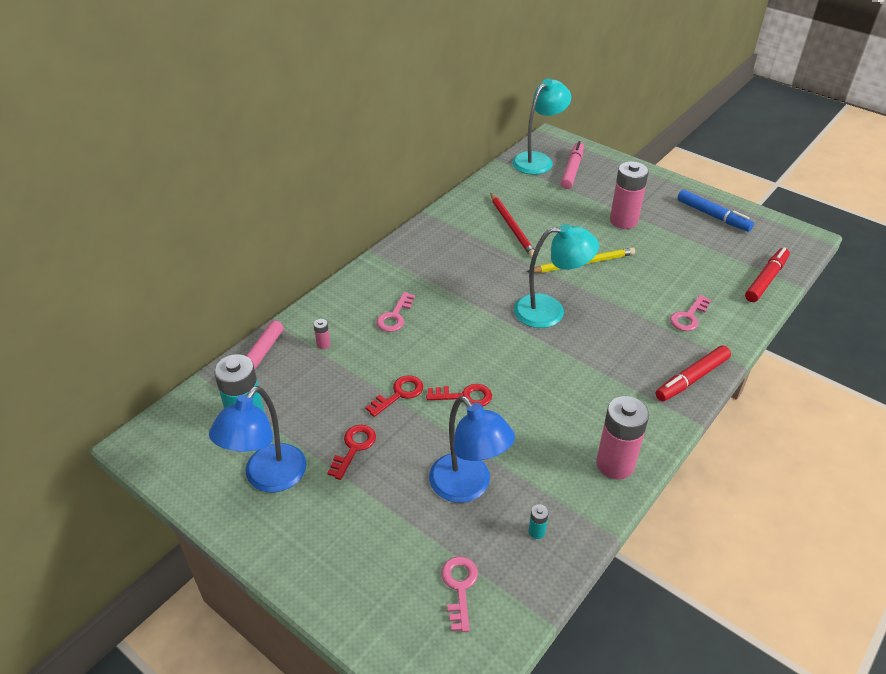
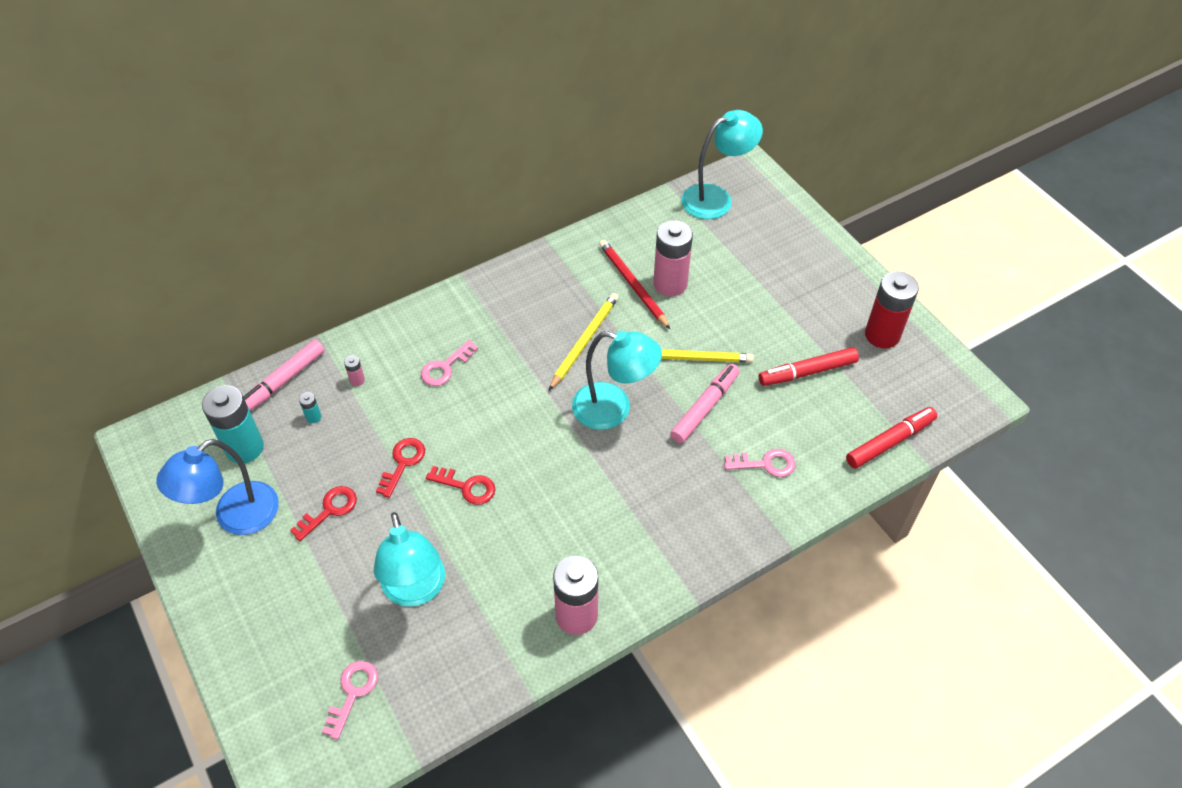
camera: 20 degrees right, 10 degrees up
(399, 394) = (403, 463): red key -> red key turned 45 degrees counterclockwise
(468, 487) = (416, 590): blue lamp -> turquoise lamp
(497, 272) = (584, 342): none -> yellow pencil
(512, 226) = (633, 285): red pencil -> red pencil turned 150 degrees clockwise
(536, 532) = (456, 662): turquoise battery -> turquoise battery (313, 417)
(572, 170) = (749, 223): pink marker -> pink marker (705, 407)
(623, 221) = (768, 312): pink battery -> pink battery (670, 284)
(688, 317) = (765, 464): pink key -> pink key turned 150 degrees counterclockwise
(692, 379) = (720, 542): red marker -> red marker (807, 372)
(713, 216) = (882, 335): blue marker -> red battery

